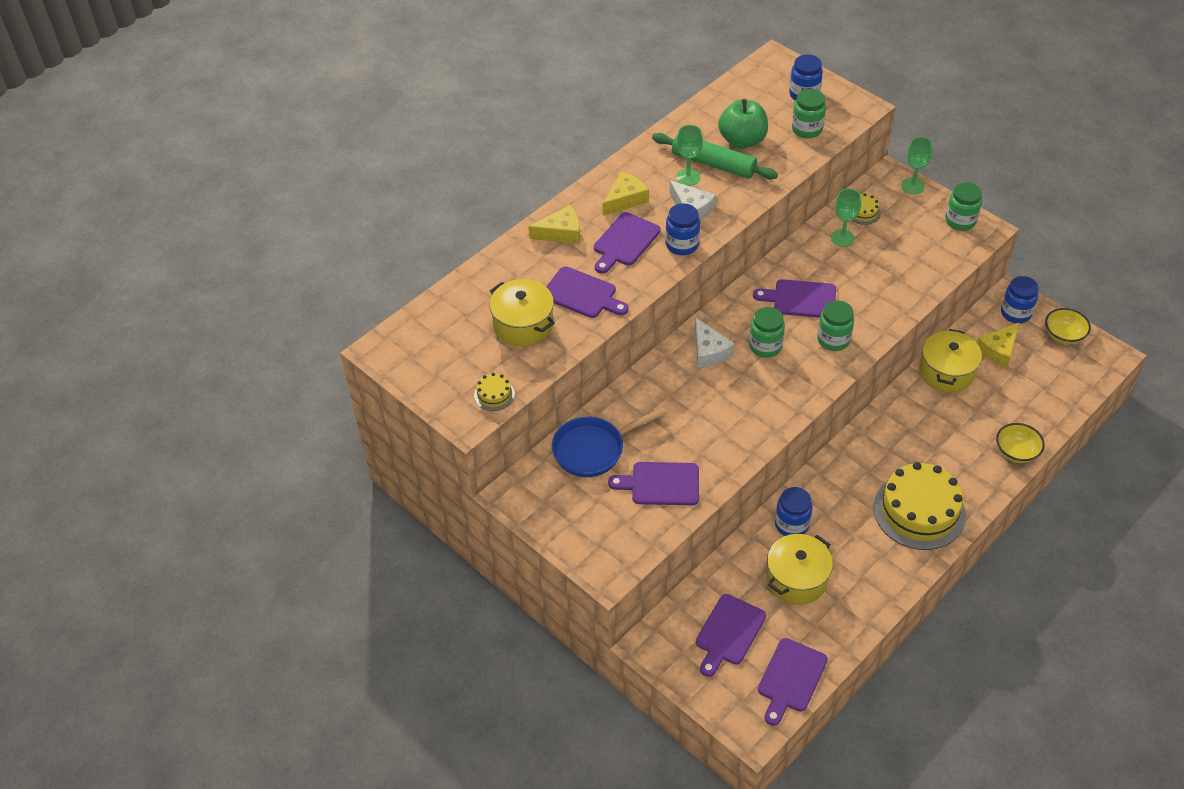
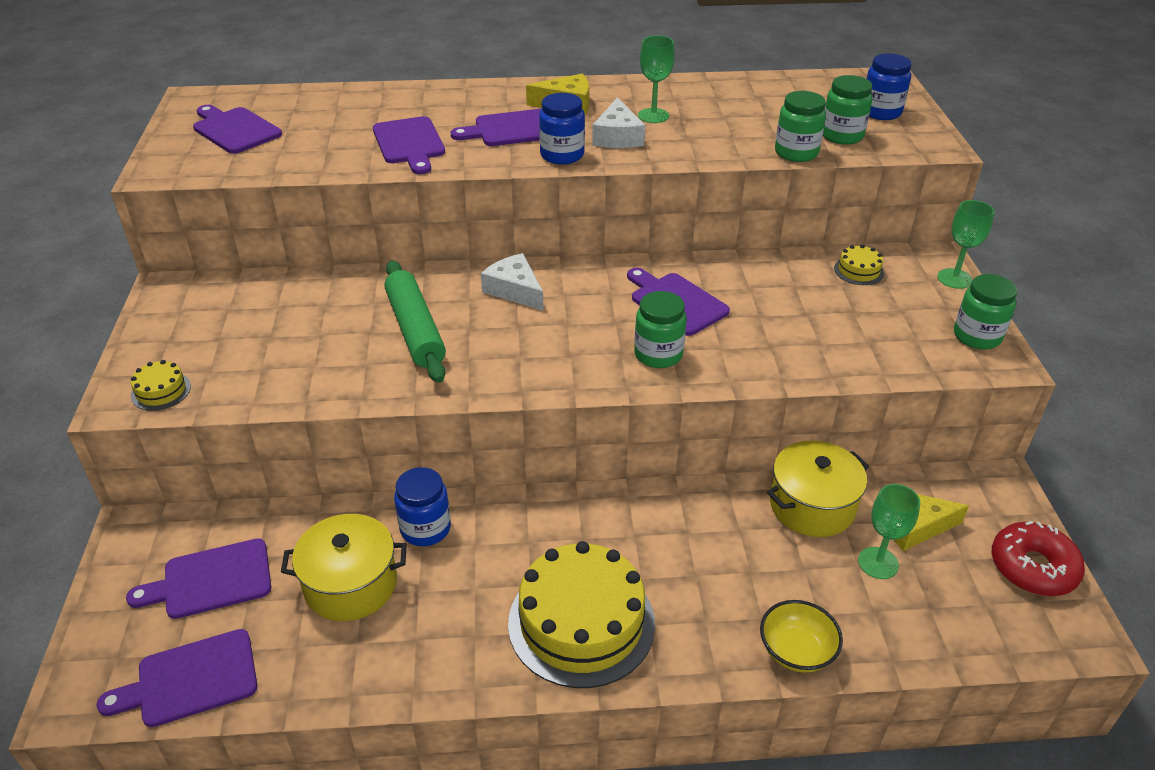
camera: 40 degrees right, 10 degrees down
(494, 395) = (209, 167): yellow cake -> yellow cake (161, 391)
(523, 325) = (323, 138): yellow pot -> none
(561, 232) = (470, 99): yellow cheese -> none
(594, 449) = (286, 299): blue pan -> none
(661, 484) = (290, 363): purple cutting board -> purple cutting board (234, 130)
(709, 351) = (514, 290): white cheese -> white cheese turned 120 degrees clockwise
(713, 164) = (695, 118): green rolling pin -> green rolling pin (415, 330)
(742, 140) = (755, 115): green apple -> none
(765, 346) = (576, 318): green jar -> green jar (796, 153)
(842, 238) = (801, 279): green goblet -> green goblet (878, 563)
(1015, 313) = (987, 503): blue jar -> none
(1064, 335) = (1033, 567): yellow bowl -> red donut

